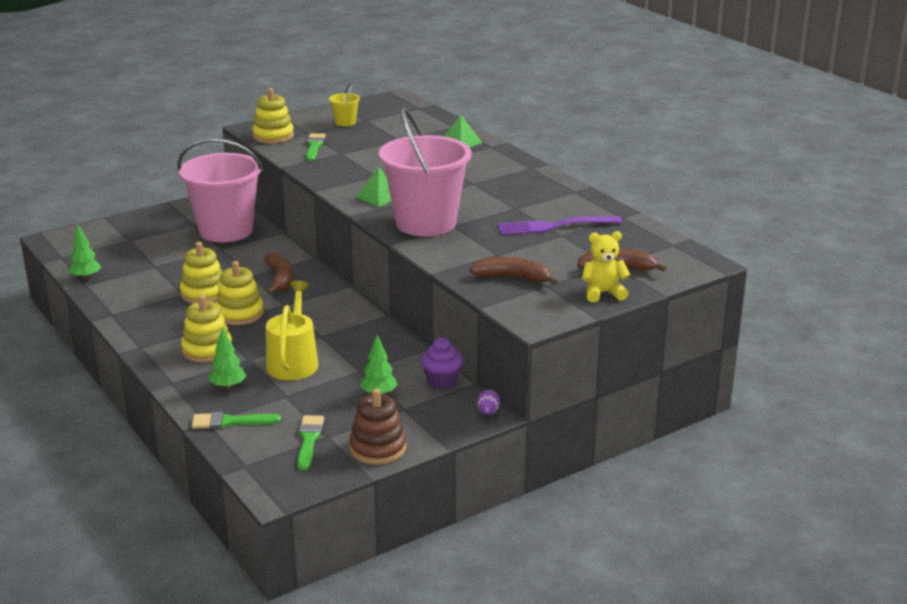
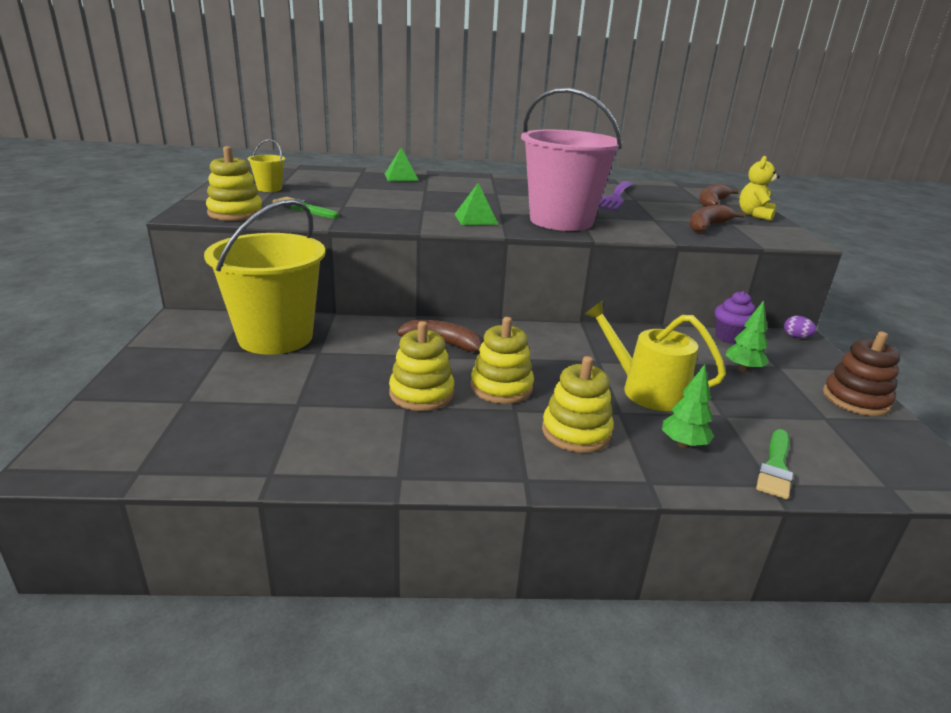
camera: 60 degrees left, 0 degrees up
(86, 277) = (247, 467): green tree -> none
(226, 230) = (275, 337): pink bucket -> yellow bucket
(309, 440) = (832, 430): green brush -> none

